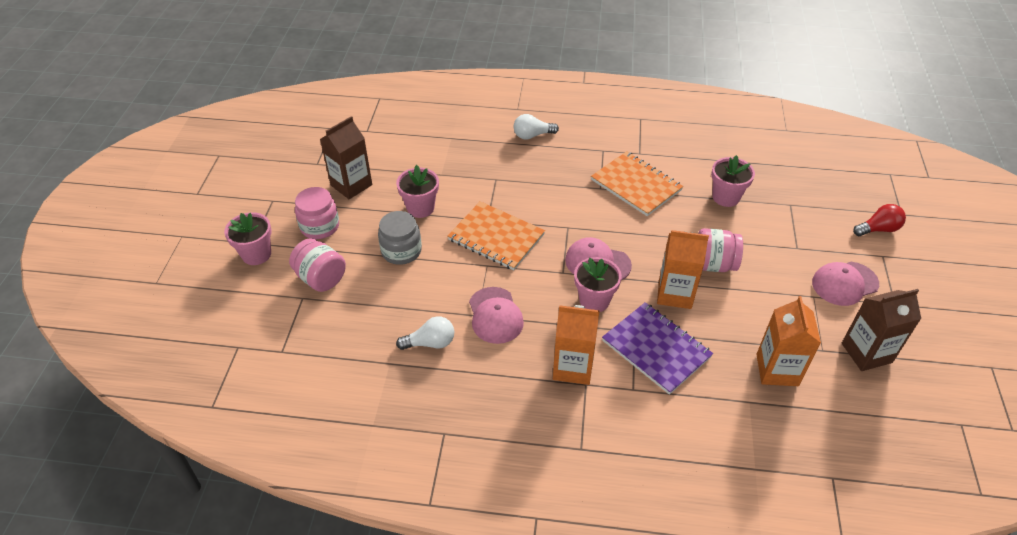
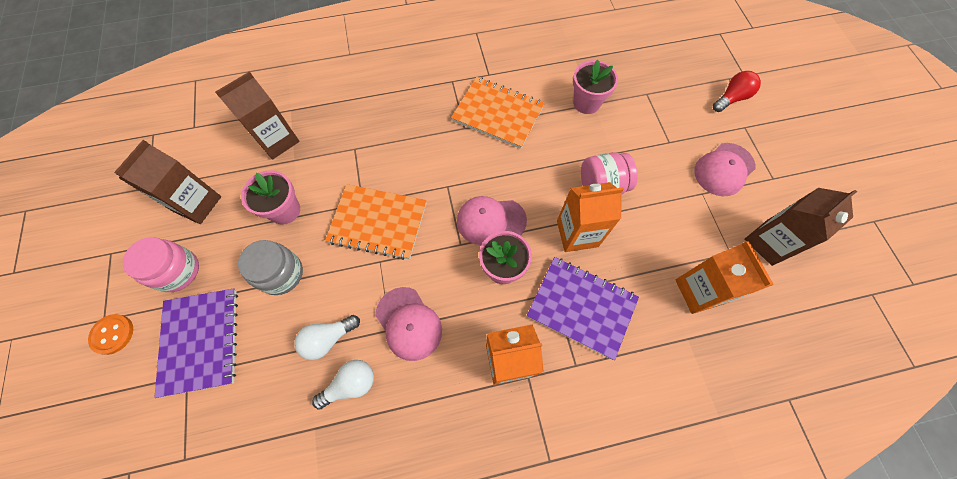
camera: 20 degrees left, 20 degrees up
(256, 254) = (113, 334): pink flower pot -> orange button
(321, 278) = (200, 341): pink jar -> purple notebook
(432, 157) = (277, 140): none -> brown carton
(532, 135) = (375, 83): white light bulb -> white light bulb (328, 339)

